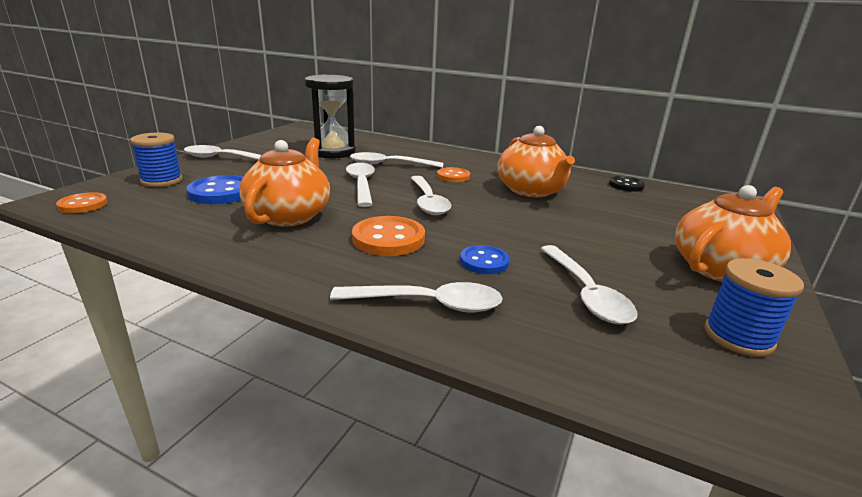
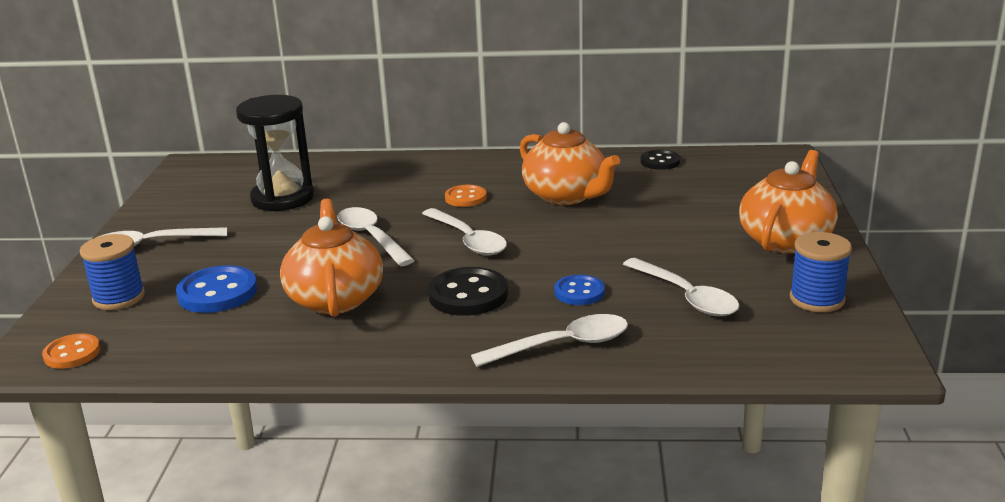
camera: 20 degrees left, 0 degrees up
(388, 239) = (468, 295): orange button -> black button
(389, 165) = (375, 200): white spoon -> none

